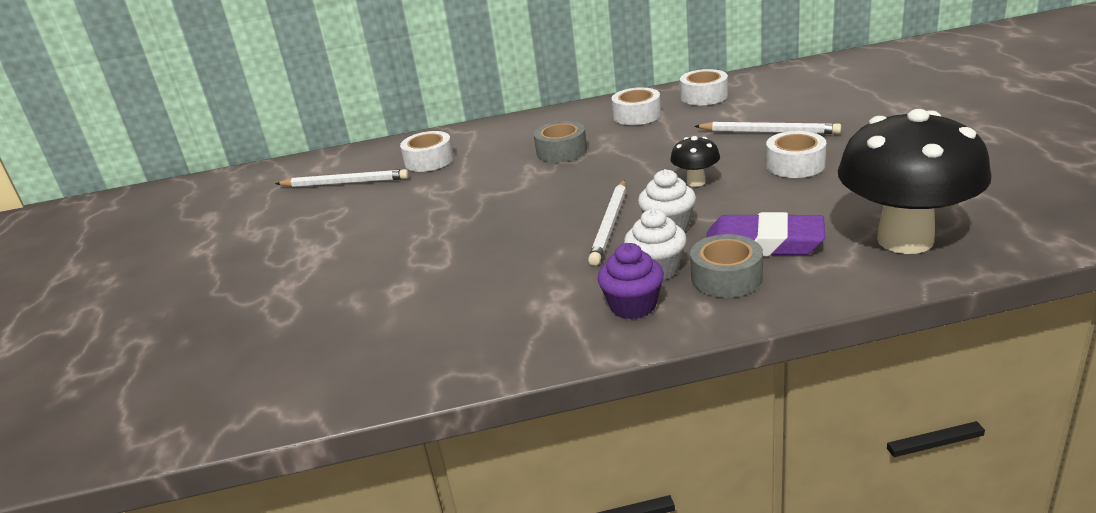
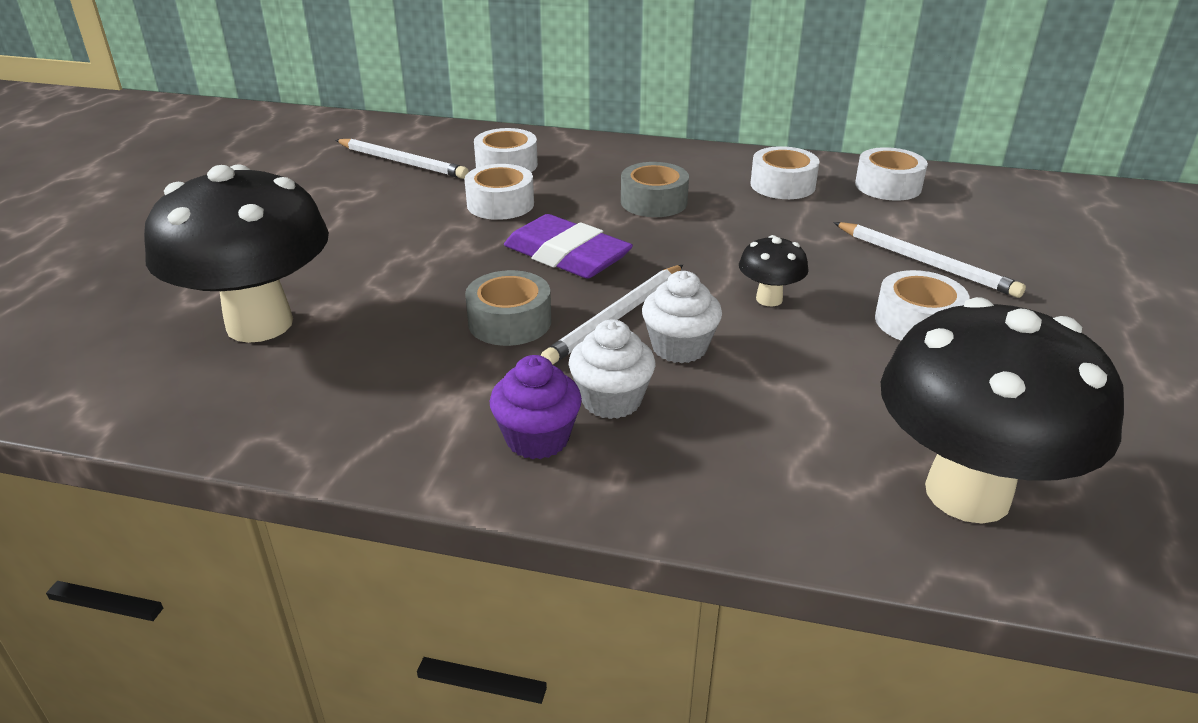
camera: 20 degrees right, 5 degrees up
(358, 315) = (259, 324): none -> black mushroom
(453, 185) = (500, 204): none -> white tape
(726, 277) = (681, 448): grey tape -> grey tape (509, 322)
(763, 243) = (772, 418): purple eraser -> purple eraser (567, 255)

